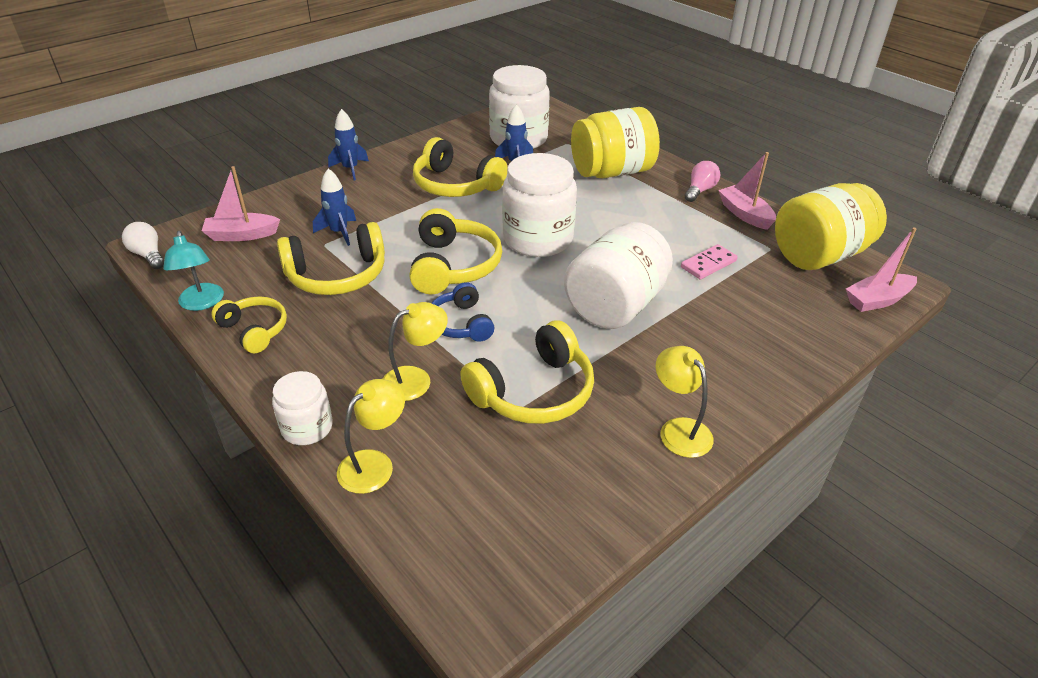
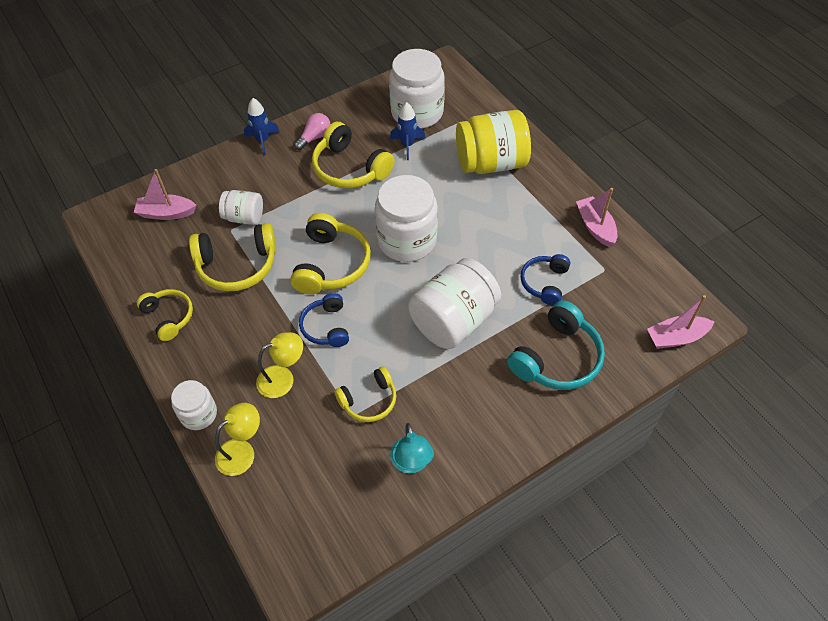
camera: 10 degrees right, 15 degrees up
(148, 255) = (93, 229): white light bulb -> none
(202, 303) = (131, 285): turquoise lamp -> turquoise lamp (411, 463)
(339, 232) = (244, 217): blue rocket -> white jar
(534, 392) = (369, 400): yellow headphones -> yellow headphones, size x0.62
(679, 429) = (470, 448): yellow lamp -> none
(700, 190) = (564, 193): pink light bulb -> pink light bulb (315, 137)
(708, 264) = (544, 283): pink domino -> blue headphones
(751, 330) = (557, 358): none -> turquoise headphones
(819, 255) = (644, 282): yellow jar -> none

